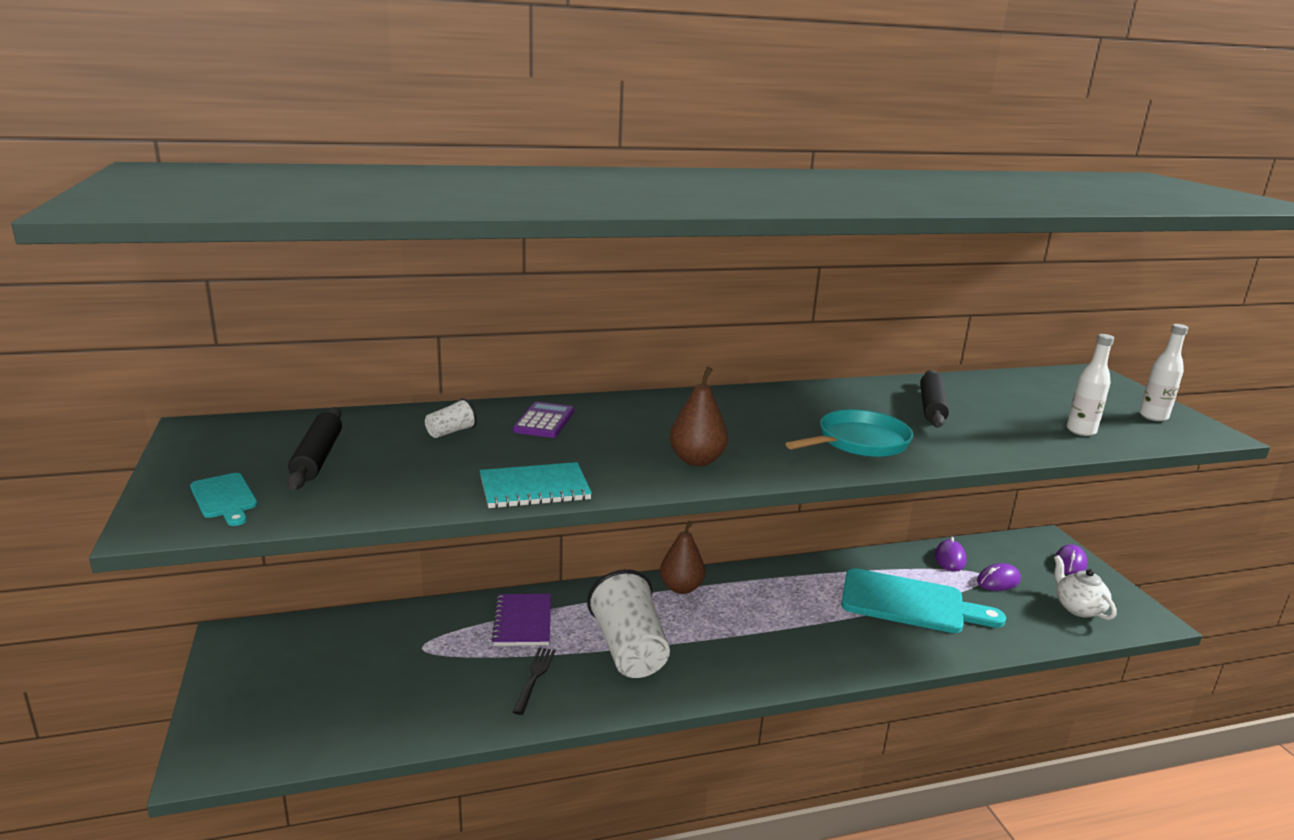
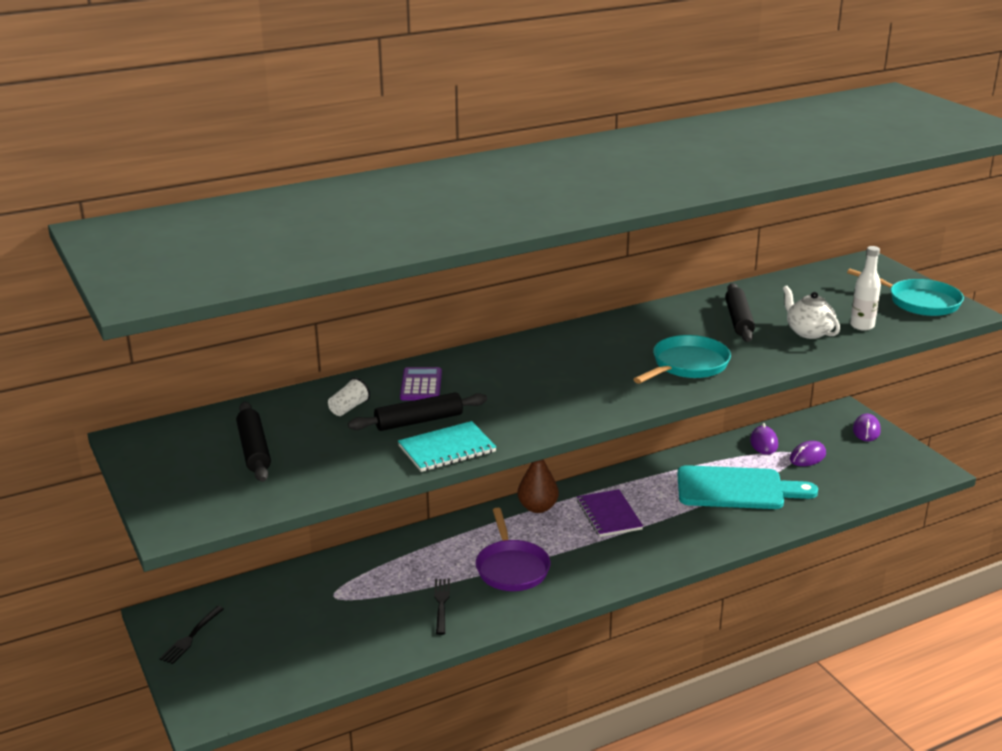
camera: 10 degrees left, 5 degrees up
(224, 498) = (207, 497): turquoise cutting board -> none
(248, 666) = (191, 637): none -> black fork
(520, 455) = (419, 421): none -> black rolling pin
(522, 622) = (411, 560): purple notebook -> purple notebook (609, 515)
(629, 649) = (511, 568): white cup -> purple pan
(697, 460) = (563, 403): brown pear -> none
(1078, 608) = (876, 470): white teapot -> white teapot (808, 332)
(1153, 416) = (919, 302): white bottle -> turquoise pan

